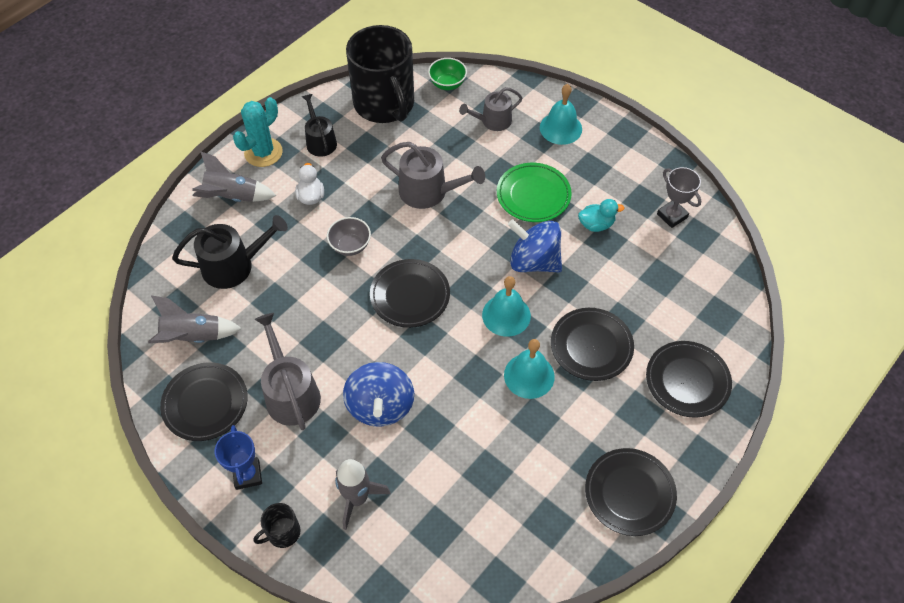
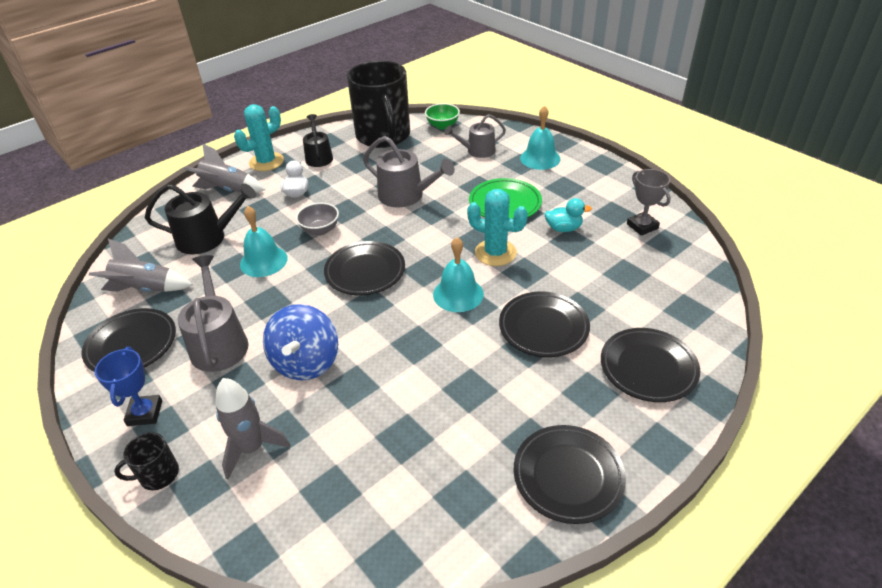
camera: 10 degrees right, 15 degrees down
(529, 375) = (471, 348): turquoise bell -> turquoise bell (263, 261)
(534, 261) = (495, 253): blue spinning top -> turquoise cactus

